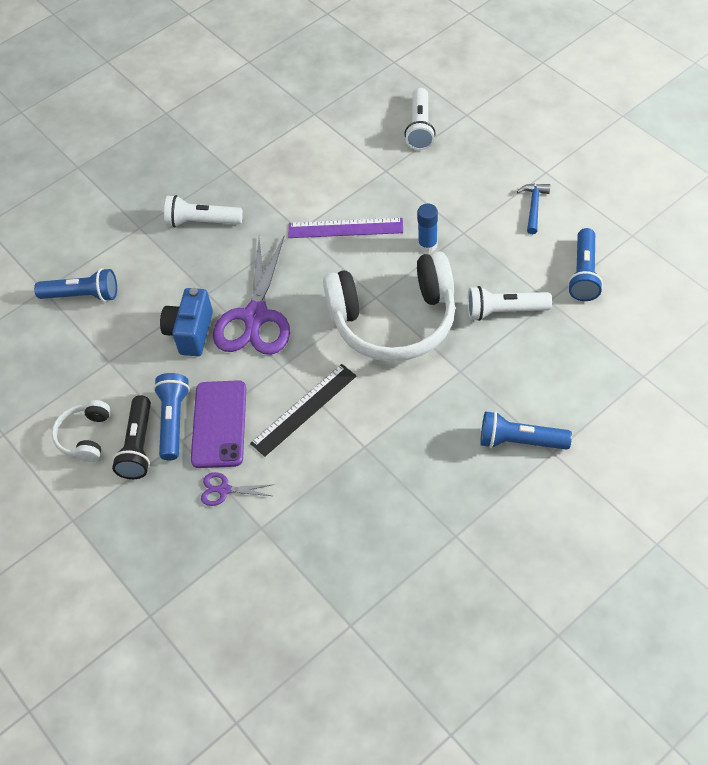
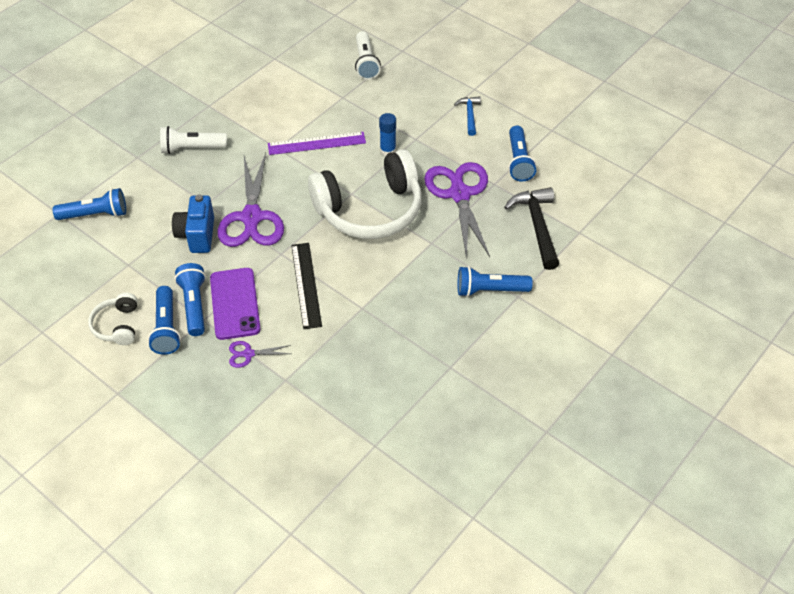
camera: 15 degrees left, 5 degrees down
(138, 446) = (166, 328): black flashlight -> blue flashlight
(304, 409) = (306, 285): black ruler -> black ruler turned 45 degrees counterclockwise
(504, 311) = (459, 194): white flashlight -> purple scissors
(592, 363) = (537, 226): none -> black hammer

